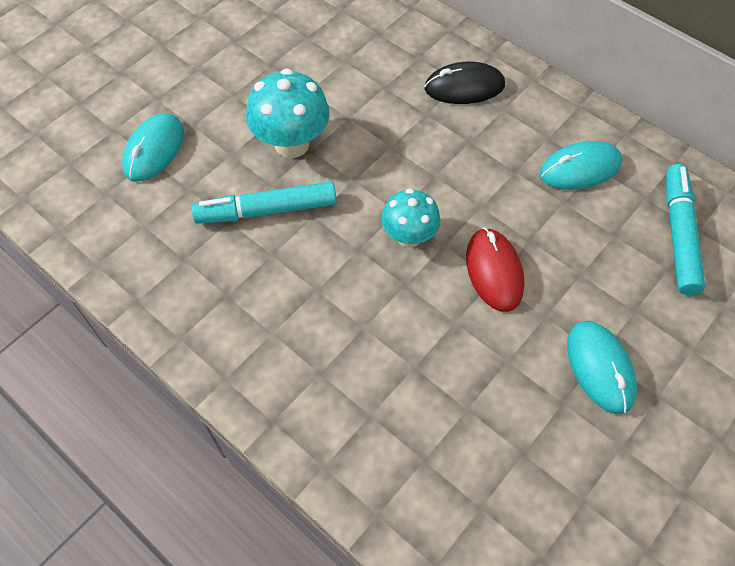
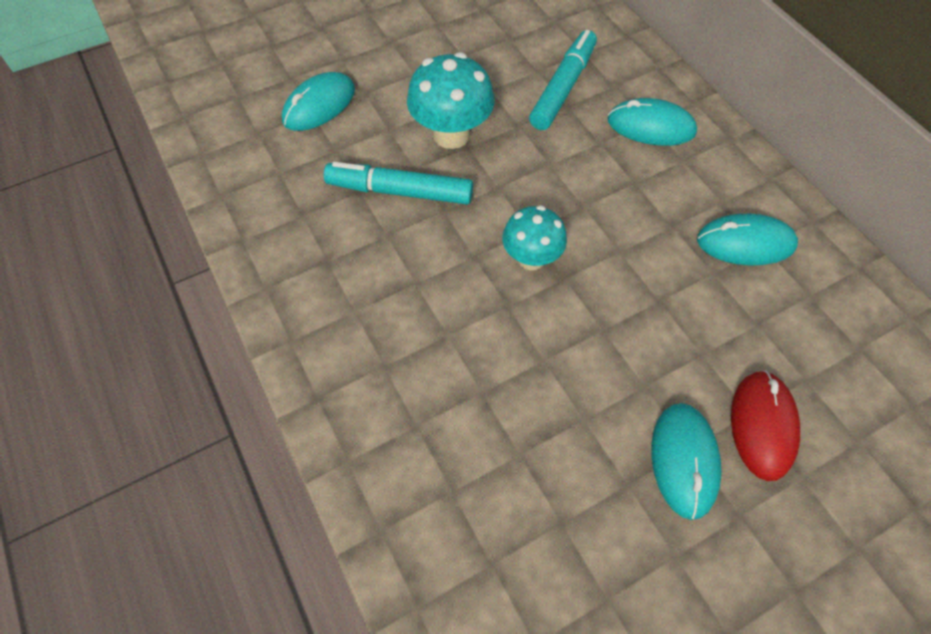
camera: 20 degrees right, 0 degrees up
(464, 87) = (651, 126): black mouse -> turquoise mouse
(494, 271) = (607, 321): red mouse -> red mouse (762, 425)
(678, 234) = (833, 345): turquoise marker -> turquoise marker (563, 87)

